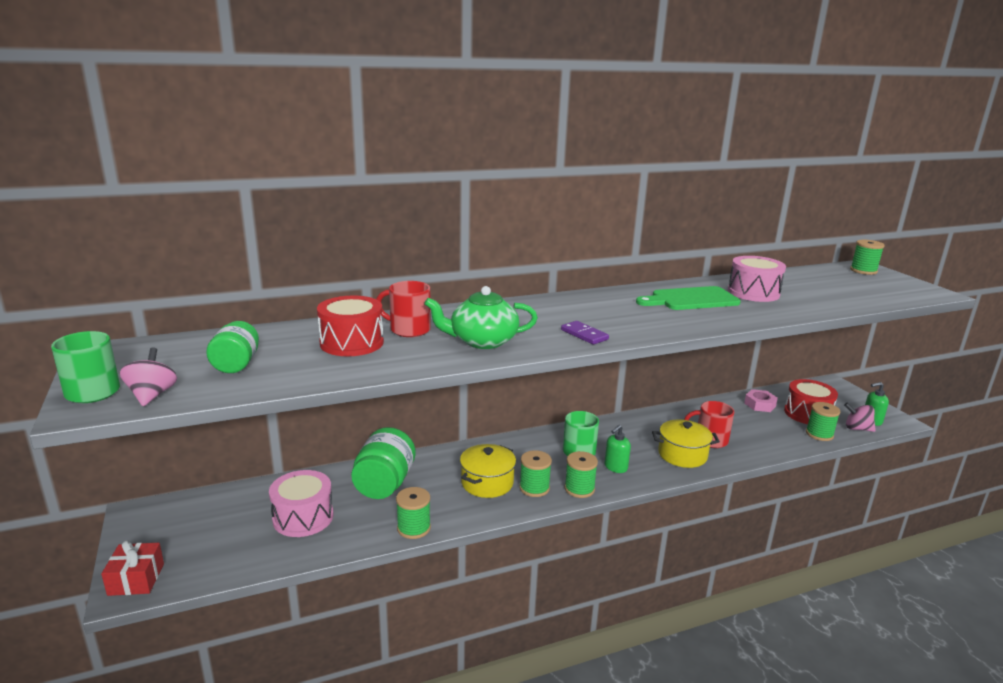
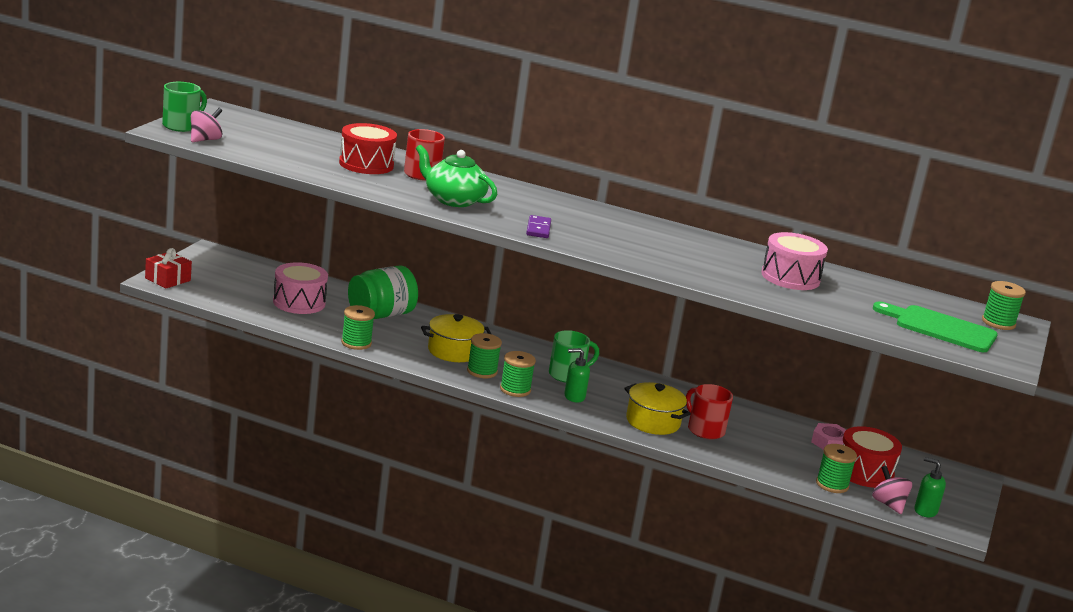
camera: 40 degrees right, 0 degrees up
(236, 364) = (275, 145): green jar -> none
(691, 299) = (708, 254): green cutting board -> green cutting board (940, 328)

